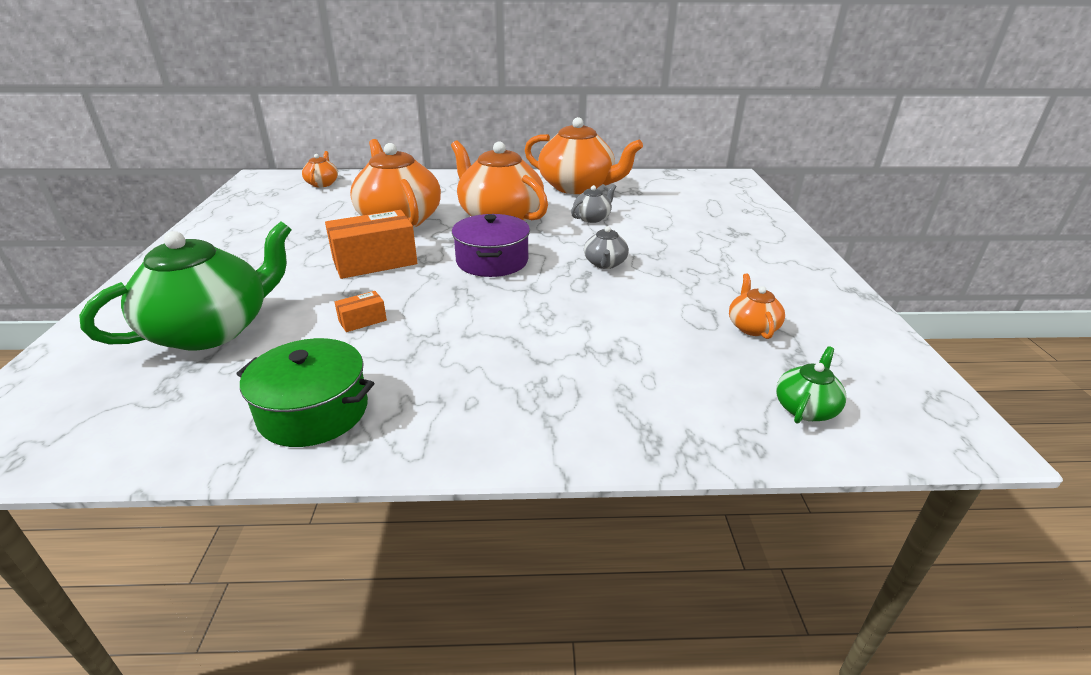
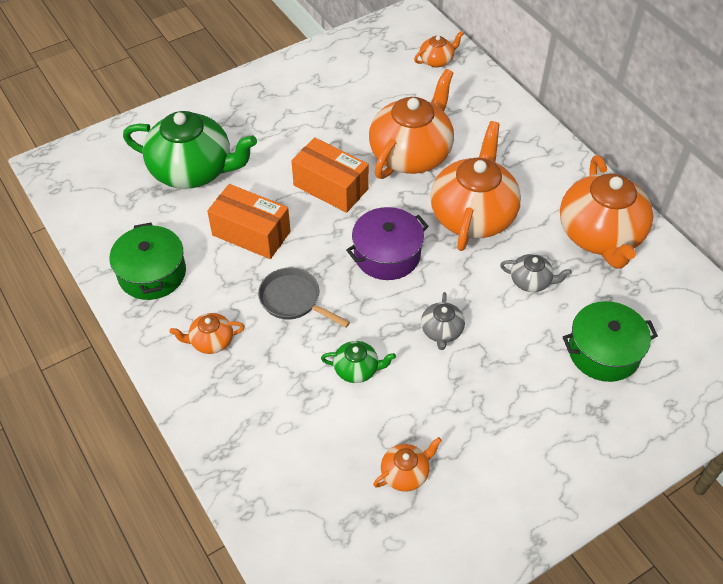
camera: 60 degrees right, 20 degrees up
(362, 320) = (251, 233): orange box -> orange box, size x2.14
(477, 396) = (211, 341): none -> orange teapot
(484, 323) = (293, 300): none -> grey pan
(605, 263) = (441, 331): grey teapot -> grey teapot turned 60 degrees counterclockwise
(683, 215) = (604, 352): none -> green pot
(805, 408) = (310, 534): green teapot -> green teapot (357, 369)

